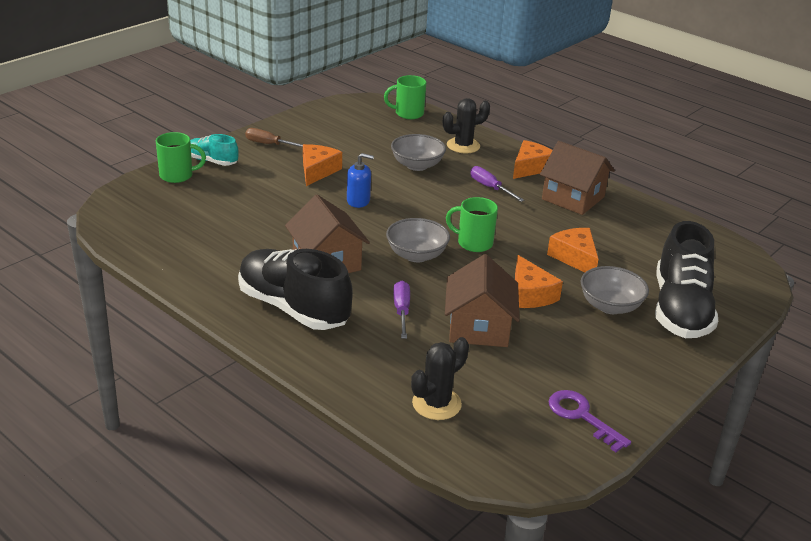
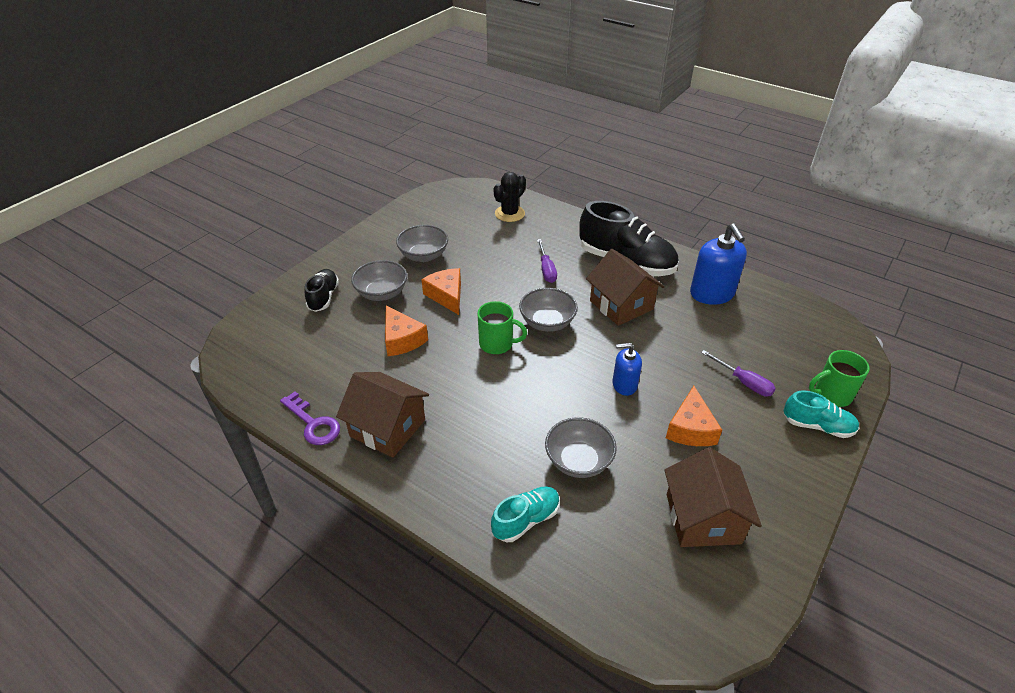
camera: 175 degrees right, 10 degrees up
(213, 261) = (712, 294): none -> blue soap dispenser
(269, 144) = (776, 473): brown screwdriver -> none
(408, 113) = (626, 604): green mug -> none
(463, 146) = (526, 520): black cactus -> turquoise shoe
(478, 327) = (487, 263): brown house -> brown house (703, 518)
(490, 188) = (484, 431): purple screwdriver -> purple screwdriver (743, 382)
(530, 168) = (433, 482): orange cheese -> none
(566, 348) = (423, 255): none -> grey bowl
(582, 416) = (420, 216): purple key -> purple key (313, 423)
(680, 309) = (323, 297): black shoe -> black shoe, size x0.53

